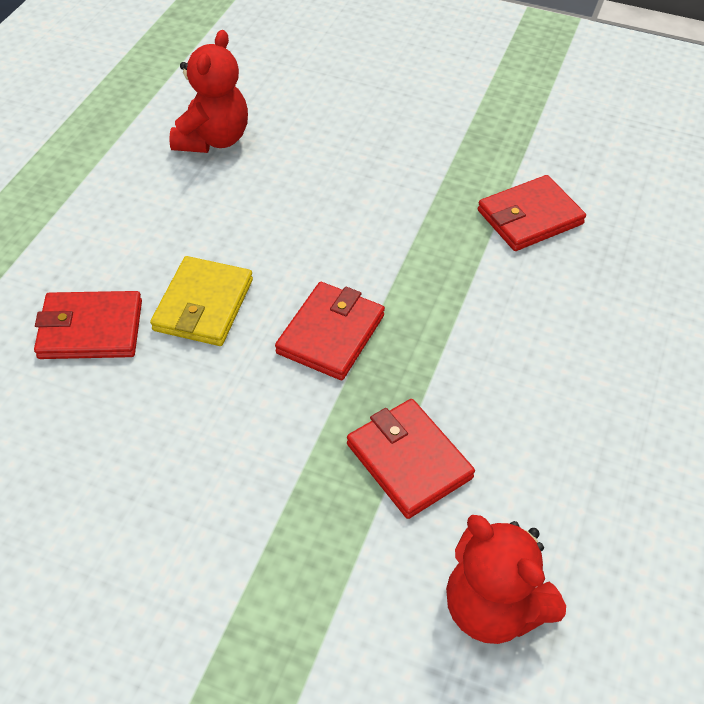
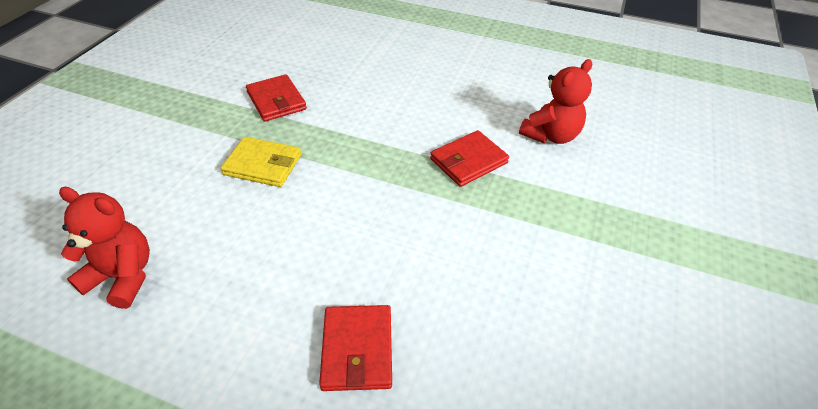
camera: 90 degrees left, 5 degrees down
(203, 305) = (336, 269): yellow wallet -> yellow wallet (263, 165)
(331, 334) = (370, 194): red wallet -> none

